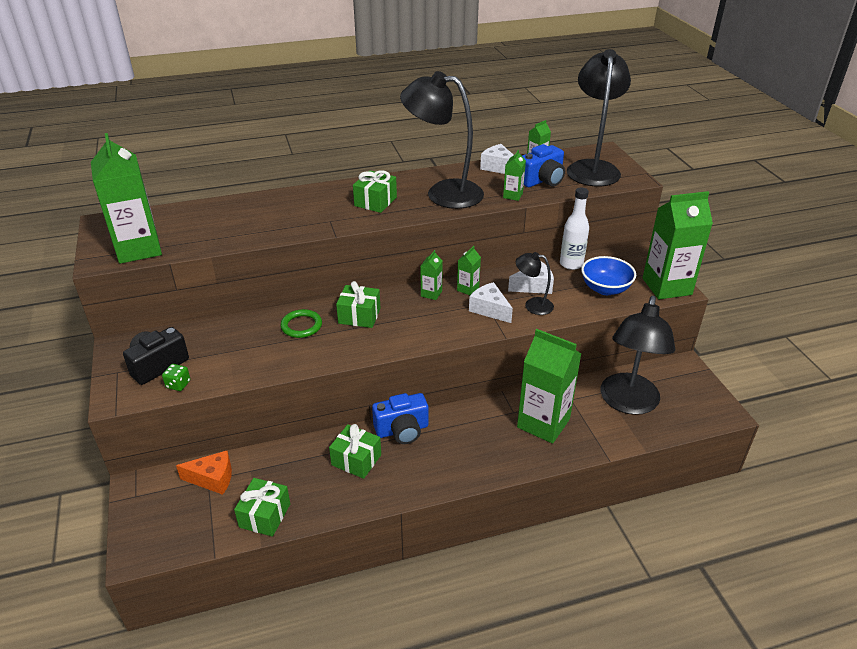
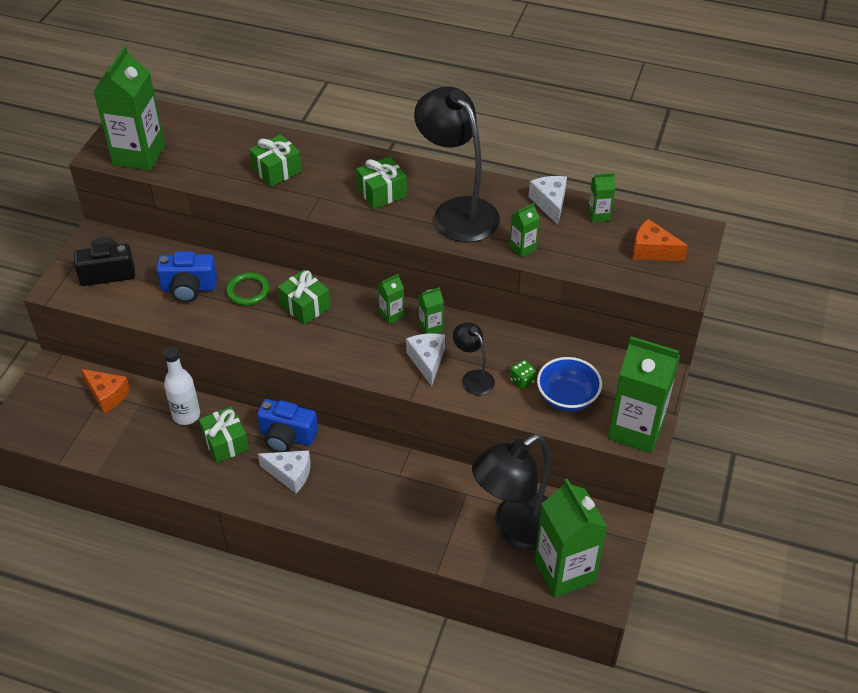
camera: 35 degrees right, 10 degrees up
(178, 384) = (108, 300): green dice -> green dice (522, 381)
(265, 515) = (118, 450): green gift -> green gift (277, 170)
(534, 286) = (498, 357): white cheese -> white cheese (290, 474)
(542, 180) = (576, 242): blue camera -> blue camera (189, 288)
(543, 423) = (414, 502): green carton -> green carton (564, 571)
(571, 264) = (565, 350): white bottle -> white bottle (186, 415)
(592, 168) = (652, 251): black lamp -> orange cheese

